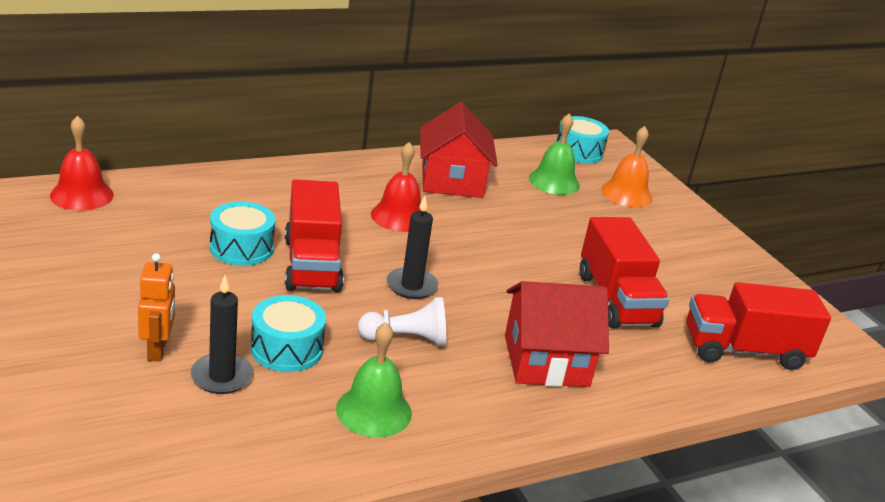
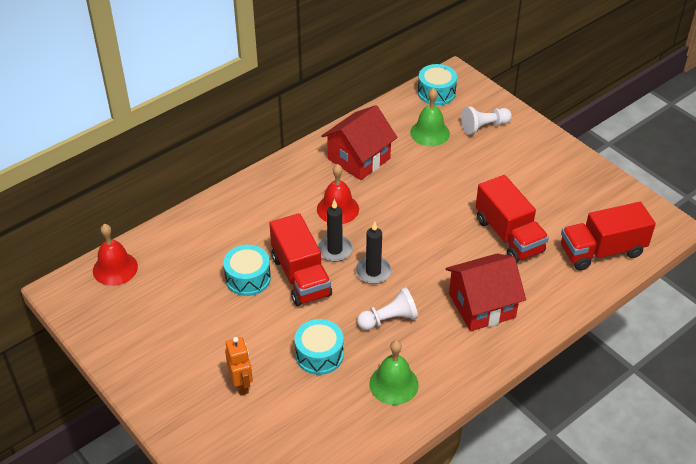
camera: 10 degrees left, 15 degrees up
(222, 376) = (291, 391): black candle -> black candle (335, 250)
(452, 181) = (359, 159): red house -> red house turned 60 degrees clockwise
(626, 194) = (484, 127): orange bell -> white pawn

